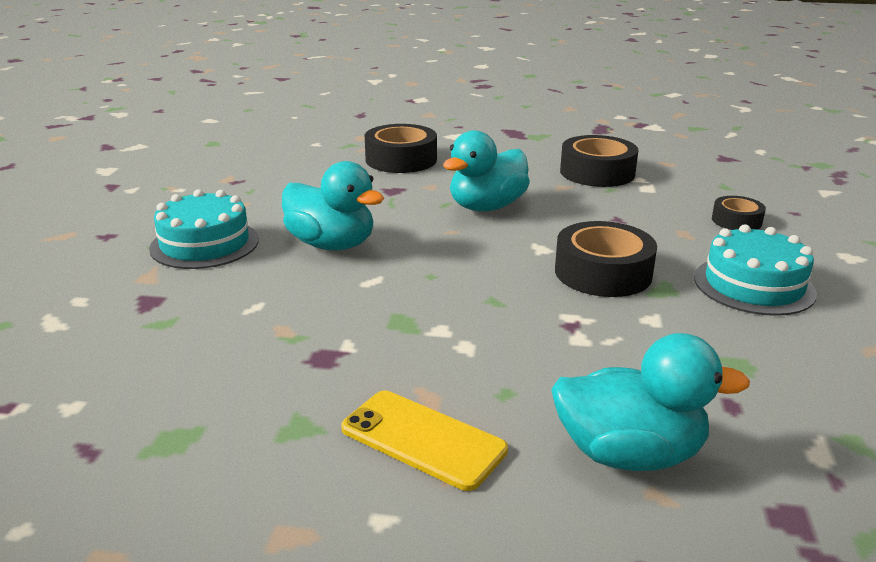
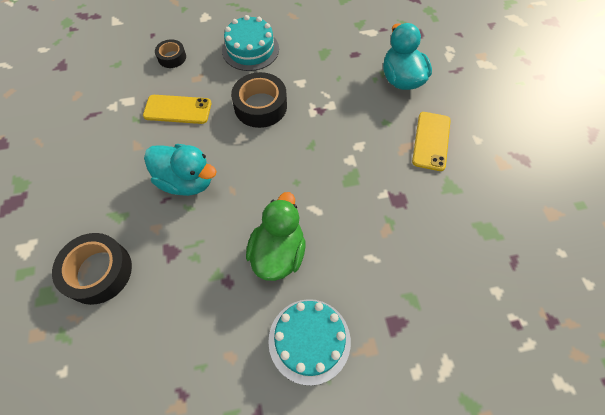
camera: 110 degrees left, 35 degrees up
(331, 245) = (278, 252): turquoise duck -> green duck
(597, 172) = (104, 131): black tape -> none
(618, 214) = (177, 109): none -> yellow phone

